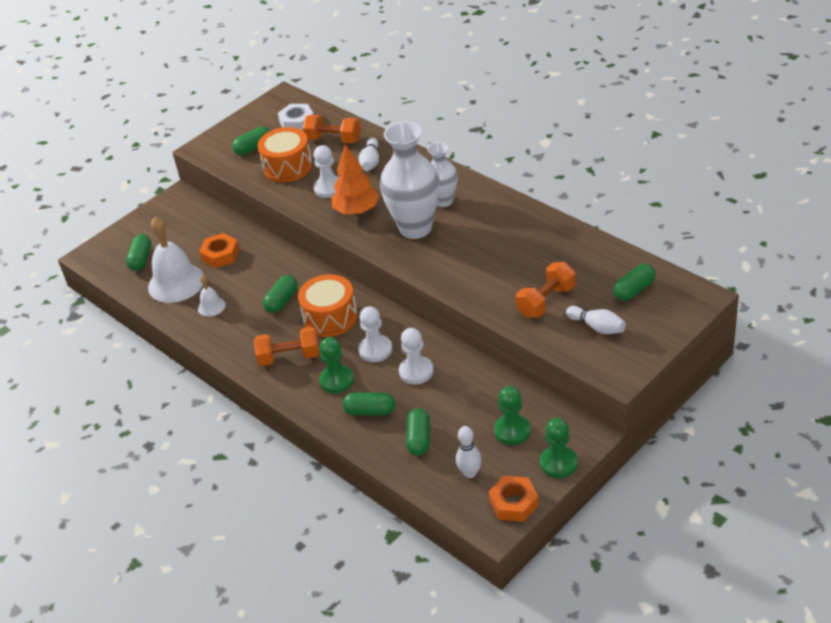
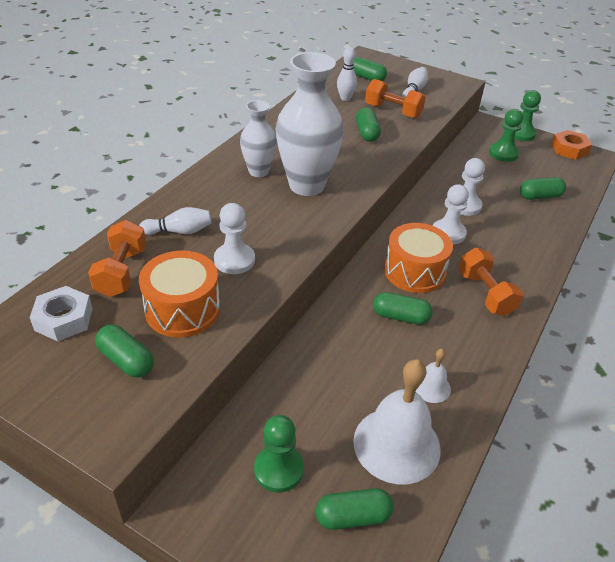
camera: 110 degrees left, 0 degrees up
(220, 255) = (326, 403): orange nut -> none
(337, 380) = (500, 253): green pawn -> green pawn (278, 469)
(357, 211) = (280, 230): orange tree -> none
(370, 411) = (526, 227): green capsule -> green capsule (367, 133)
(470, 473) = (556, 169): white bowling pin -> white bowling pin (345, 98)

